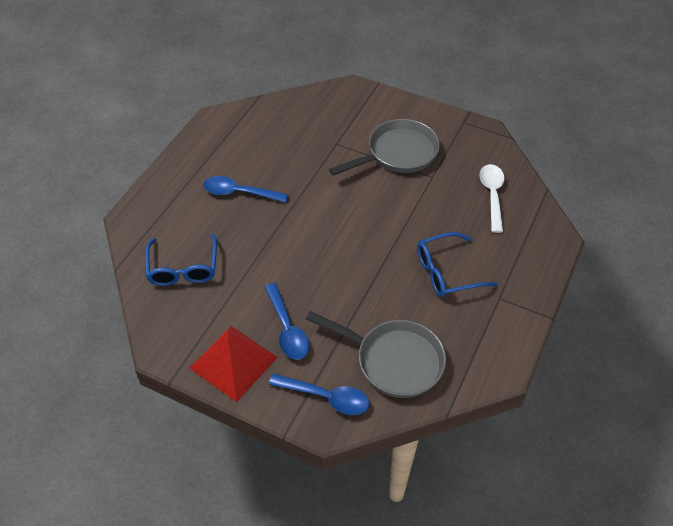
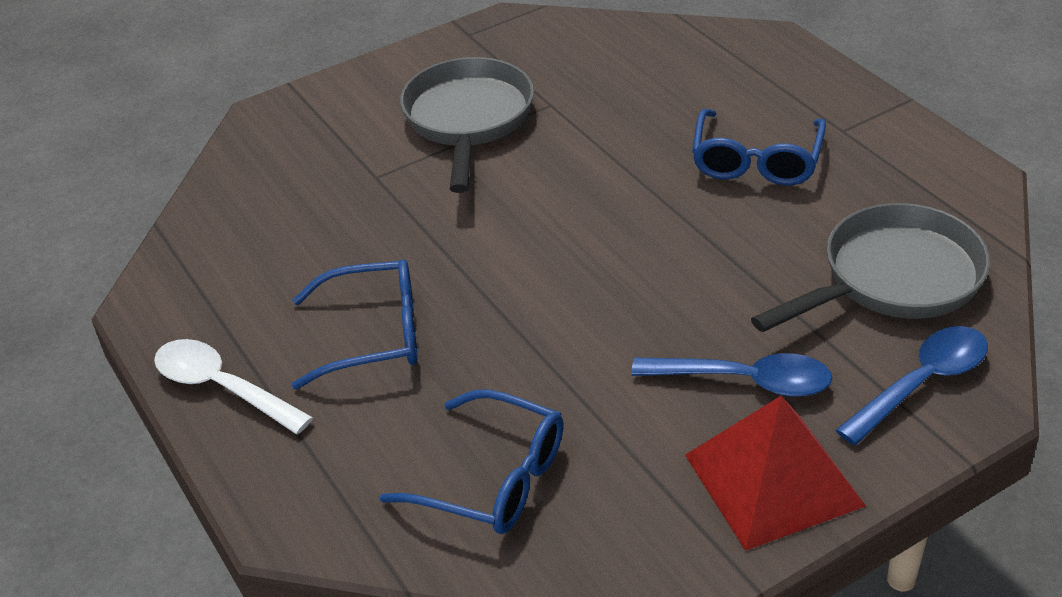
camera: 55 degrees left, 10 degrees down
(239, 193) = (373, 335): blue spoon -> blue glasses
(492, 195) = (642, 63): white spoon -> white spoon (222, 388)

